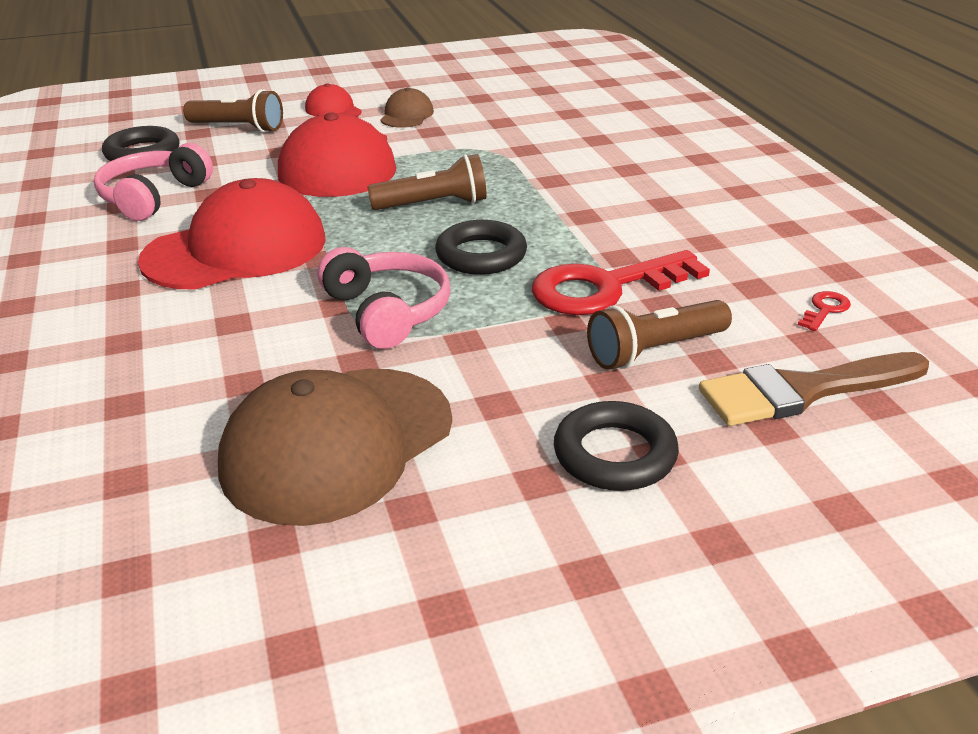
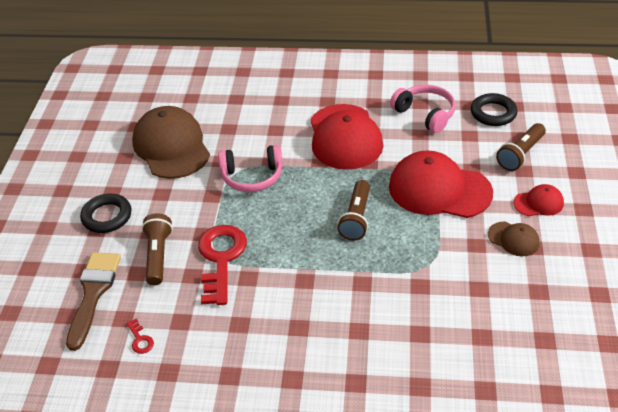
camera: 115 degrees right, 10 degrees up
(481, 255) = (284, 222): black ring -> none

